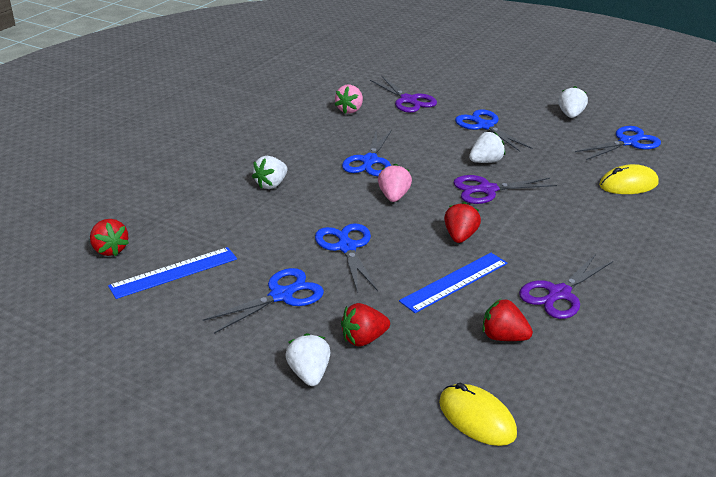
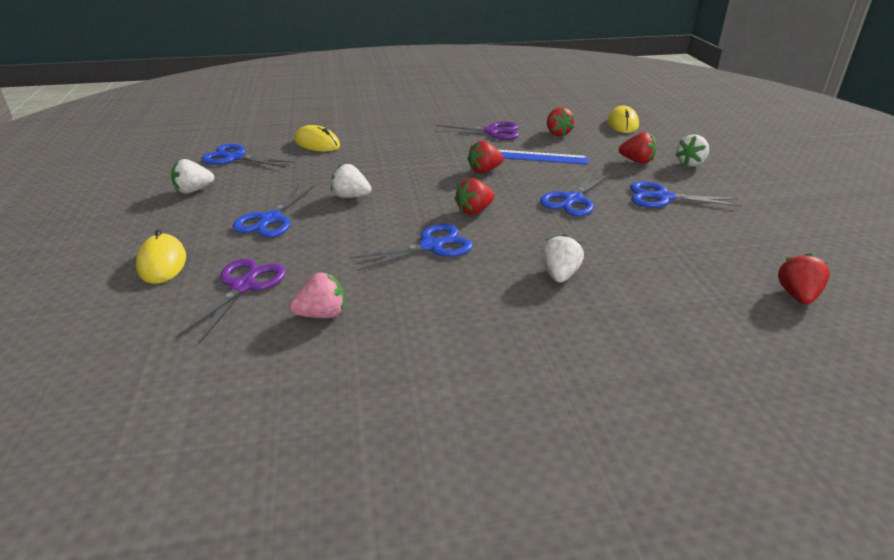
camera: 130 degrees left, 0 degrees up
(174, 272) = (740, 247): blue ruler -> none
(271, 184) = (559, 275): white strawberry -> white strawberry turned 75 degrees counterclockwise
(394, 196) = (474, 211): pink strawberry -> red strawberry
(467, 88) = (162, 263): none -> yellow mouse
(487, 190) = (401, 182): purple scissors -> none

